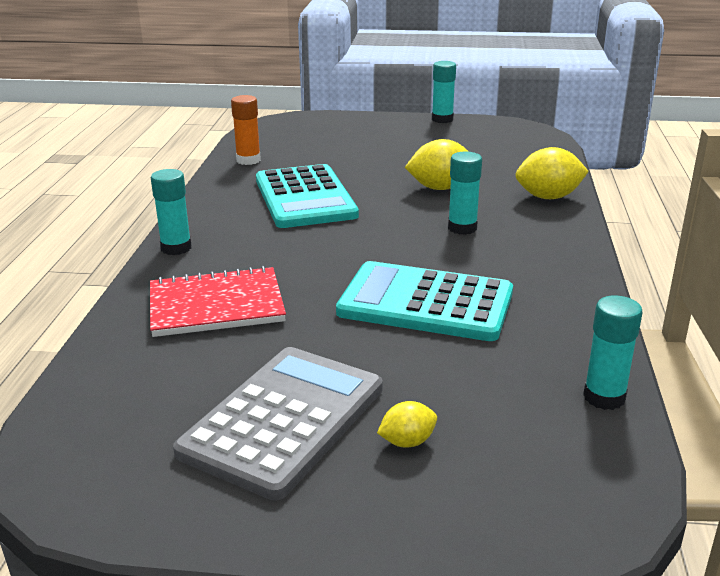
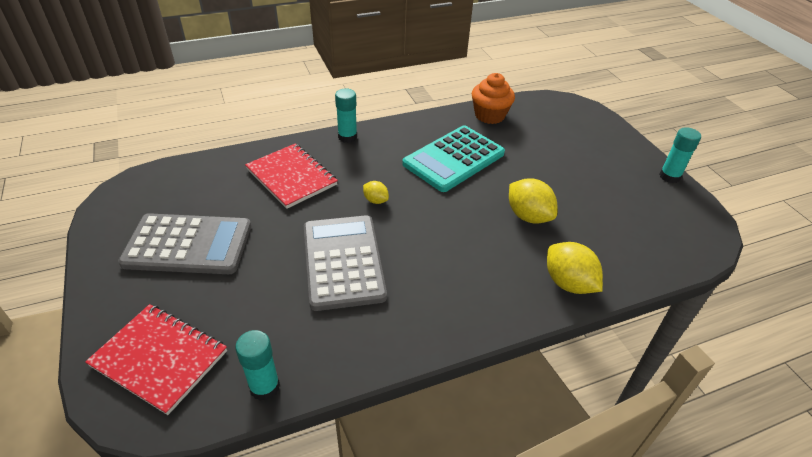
camera: 60 degrees right, 15 degrees up
(248, 160) = (489, 115): orange glue stick -> orange cupcake
(407, 442) = (183, 300): yellow lemon -> yellow lemon (375, 200)
(425, 303) = (343, 262): turquoise calculator -> grey calculator
(462, 228) = (467, 248): turquoise glue stick -> none
(512, 479) = (159, 358): none -> red notebook

